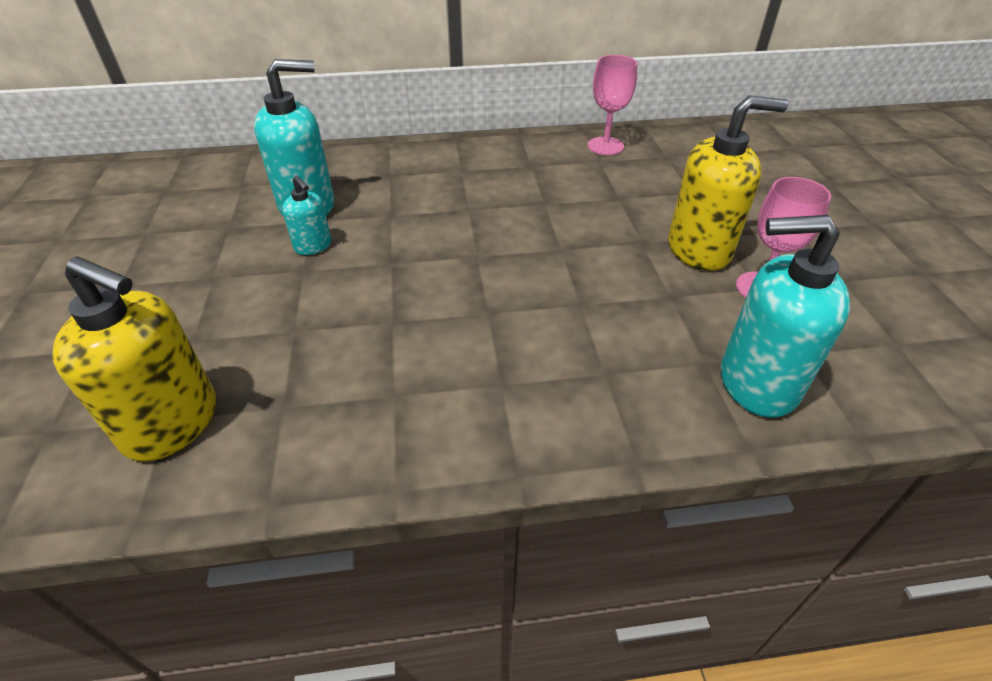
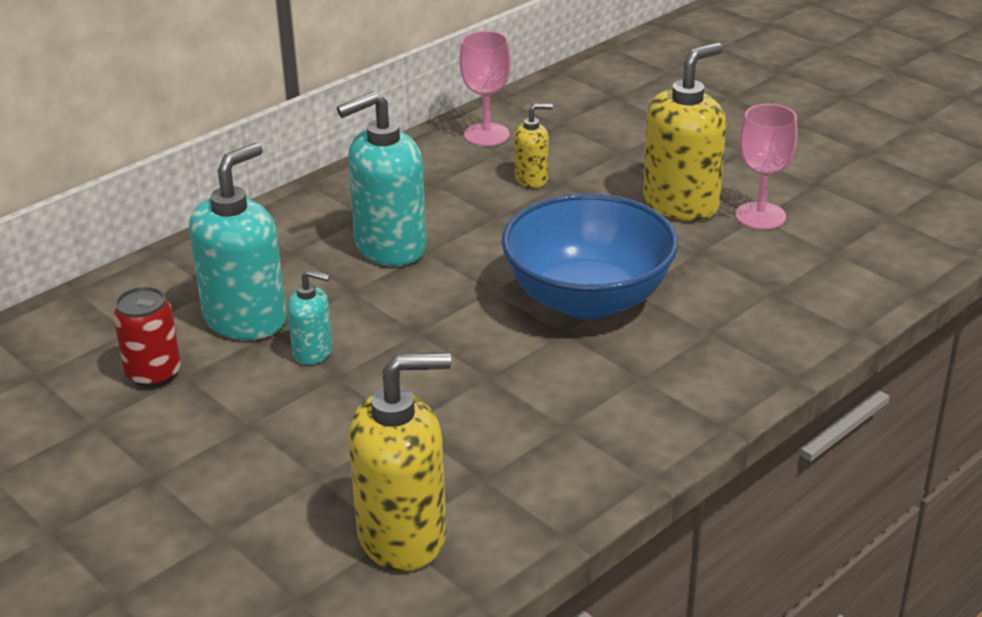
camera: 35 degrees left, 10 degrees down
(215, 217) = (153, 374): none -> red can
(537, 295) = (588, 299): none -> blue bowl
(602, 187) = (532, 179): none -> yellow soap dispenser
(757, 383) = (822, 288): turquoise soap dispenser -> turquoise soap dispenser (390, 246)

